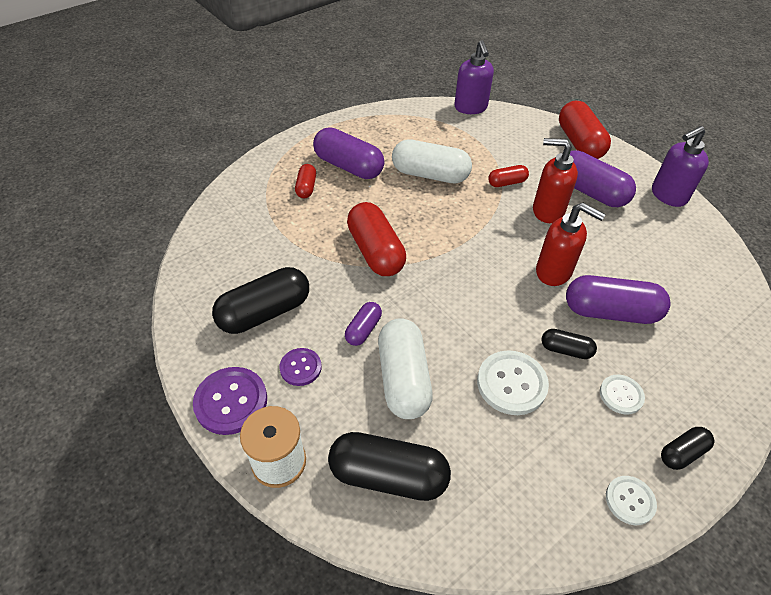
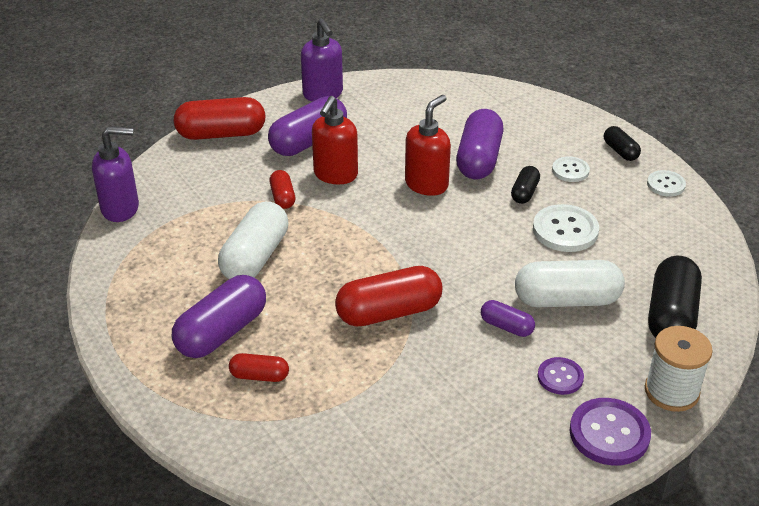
camera: 85 degrees left, 10 degrees down
(265, 312) = (484, 411): black capsule -> none

